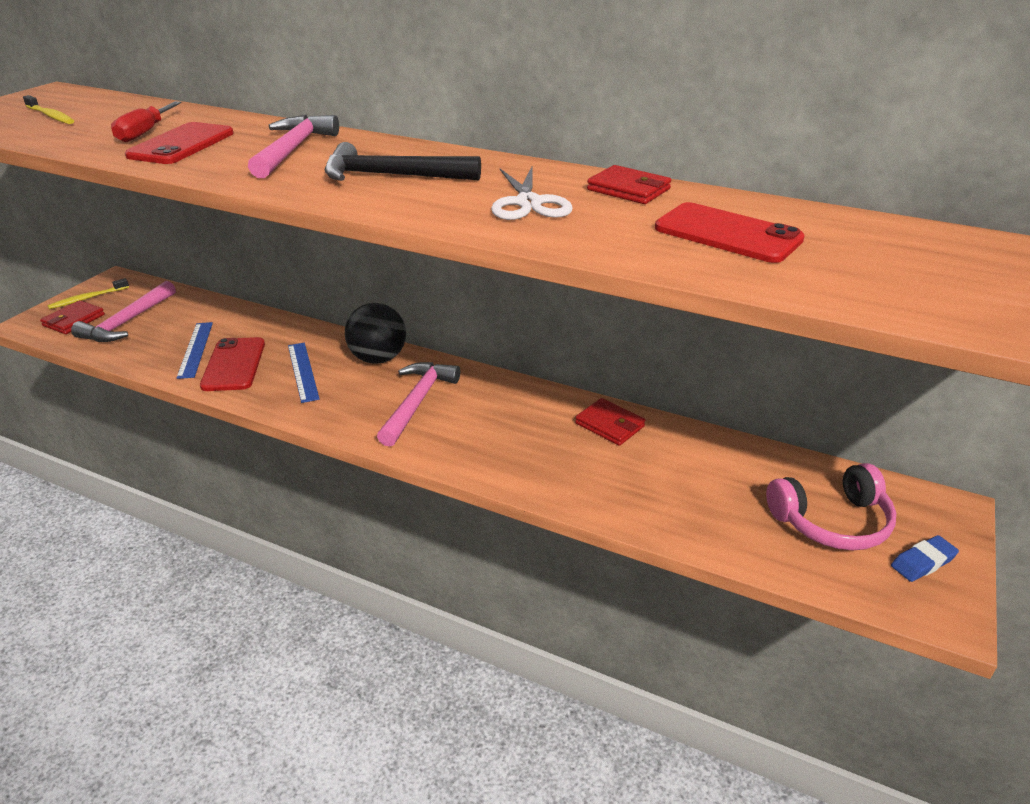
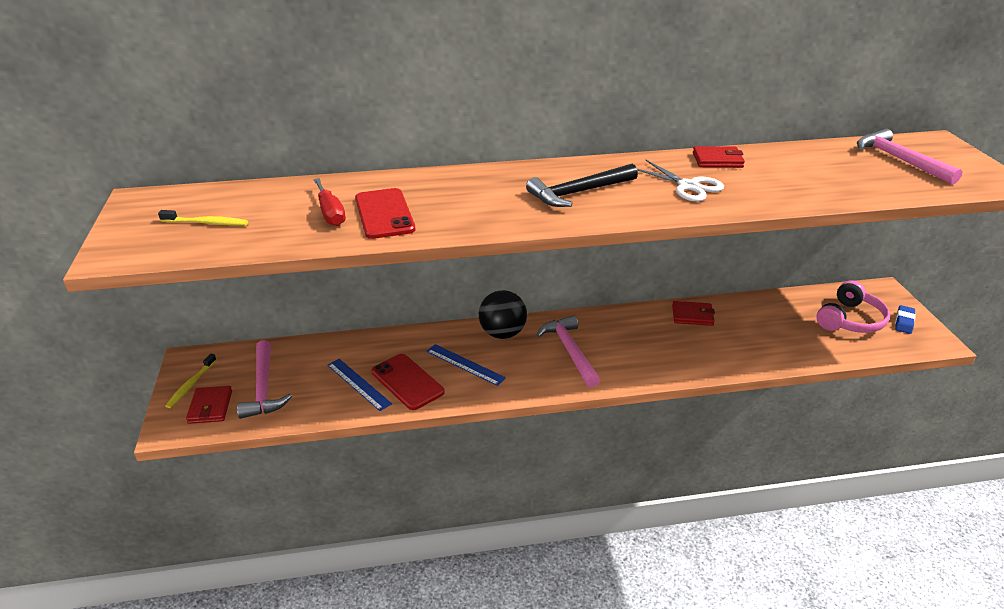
camera: 35 degrees left, 0 degrees up
(293, 150) = (473, 193): pink hammer -> pink hammer (899, 160)
(727, 234) = (808, 173): red phone -> none

